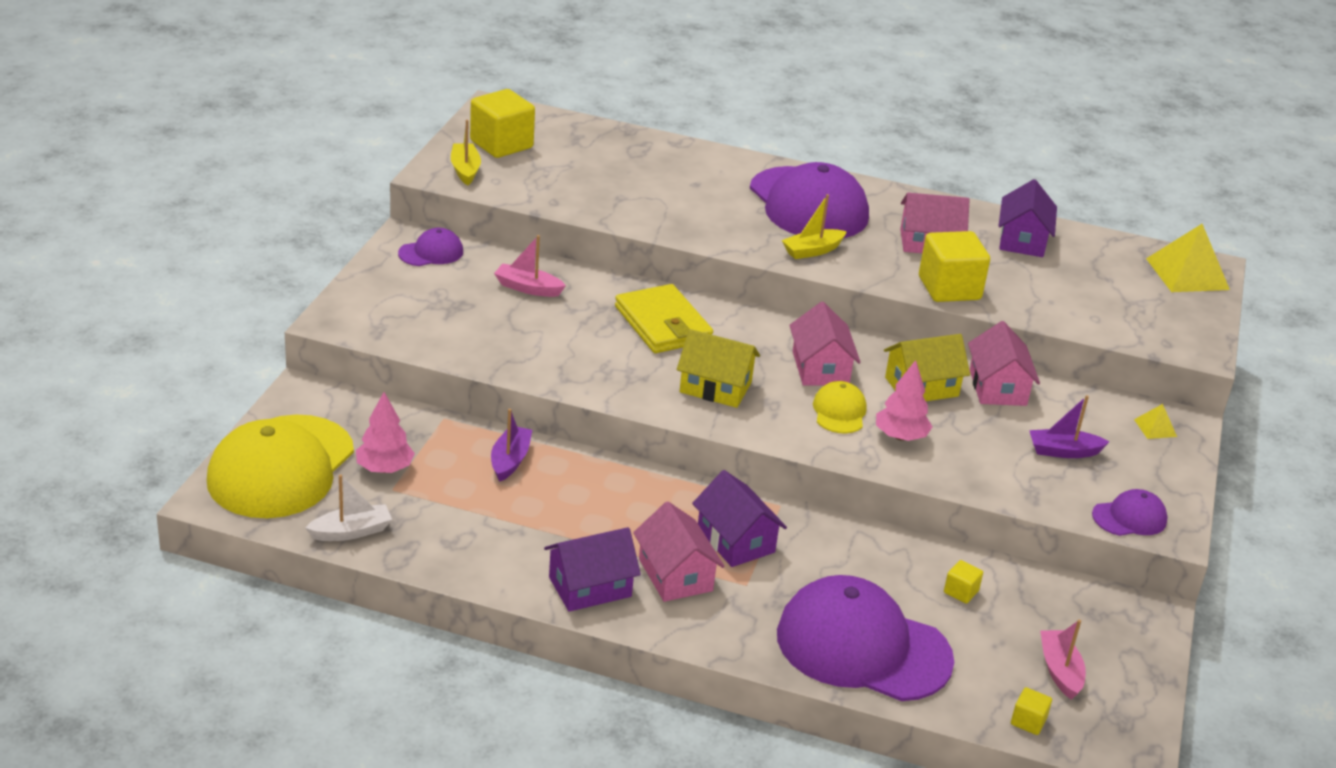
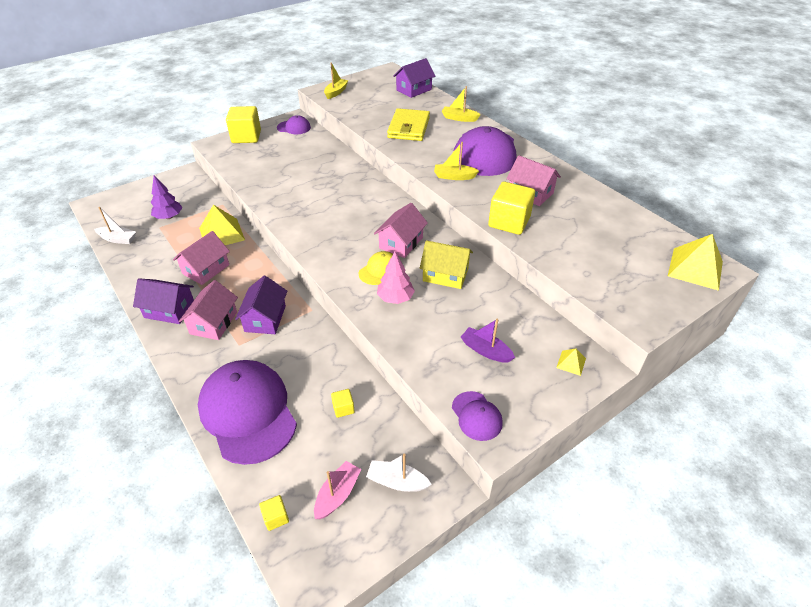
camera: 40 degrees right, 10 degrees up
(281, 467) = (134, 201): yellow cap -> none
(385, 468) = (169, 217): pink tree -> purple tree
(501, 144) = (368, 86): yellow cube -> yellow cube (246, 137)
(510, 460) = (221, 234): purple boat -> yellow pyramid
(528, 288) = (312, 155): pink boat -> none
(663, 324) = (351, 192): yellow wallet -> yellow wallet (409, 128)
(709, 162) = (459, 118): none -> yellow boat
(715, 387) = (333, 232): yellow house -> none
(997, 387) = (492, 293): pink house -> pink house (206, 269)
(1022, 240) = (595, 210): purple house -> purple house (414, 90)
(1100, 630) = (397, 481): none -> white boat
(1129, 517) = (476, 416): purple cap -> purple cap turned 45 degrees clockwise

